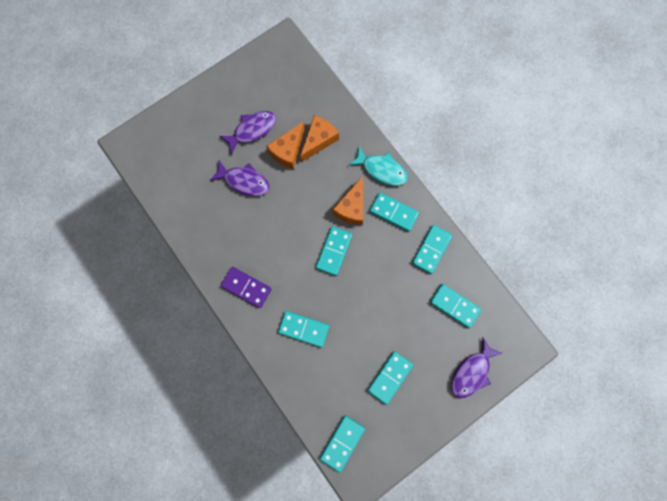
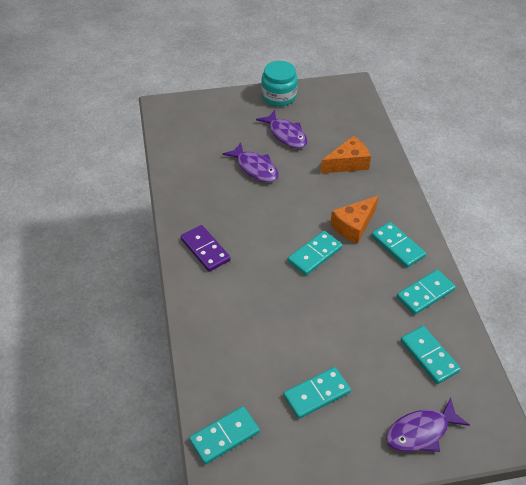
camera: 25 degrees right, 30 degrees down
(224, 85) = (279, 96): none -> turquoise jar
(252, 130) = (286, 134): purple fish -> purple fish turned 60 degrees clockwise
(288, 150) = (312, 160): orange cheese -> none
(304, 328) = (244, 308): turquoise domino -> none
(381, 170) = (402, 207): turquoise fish -> none

